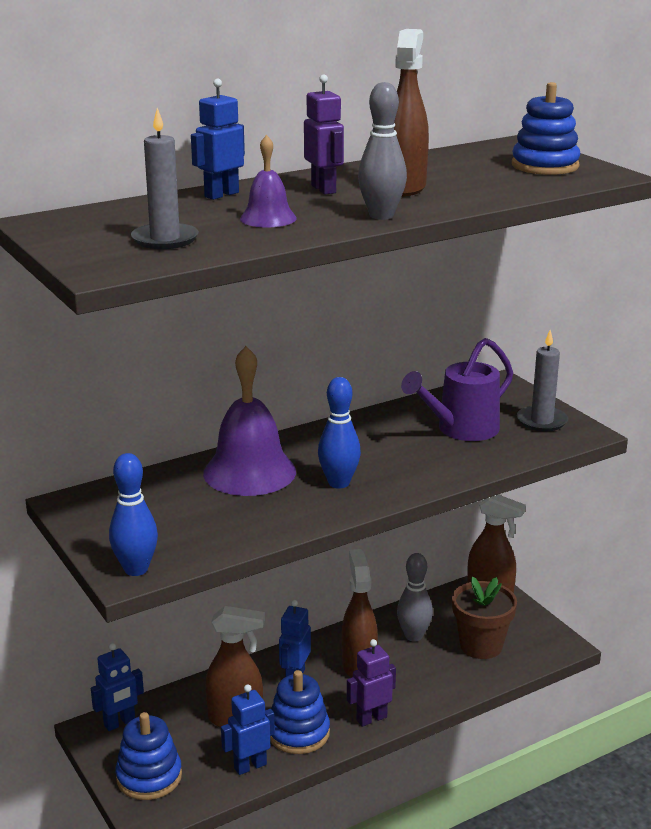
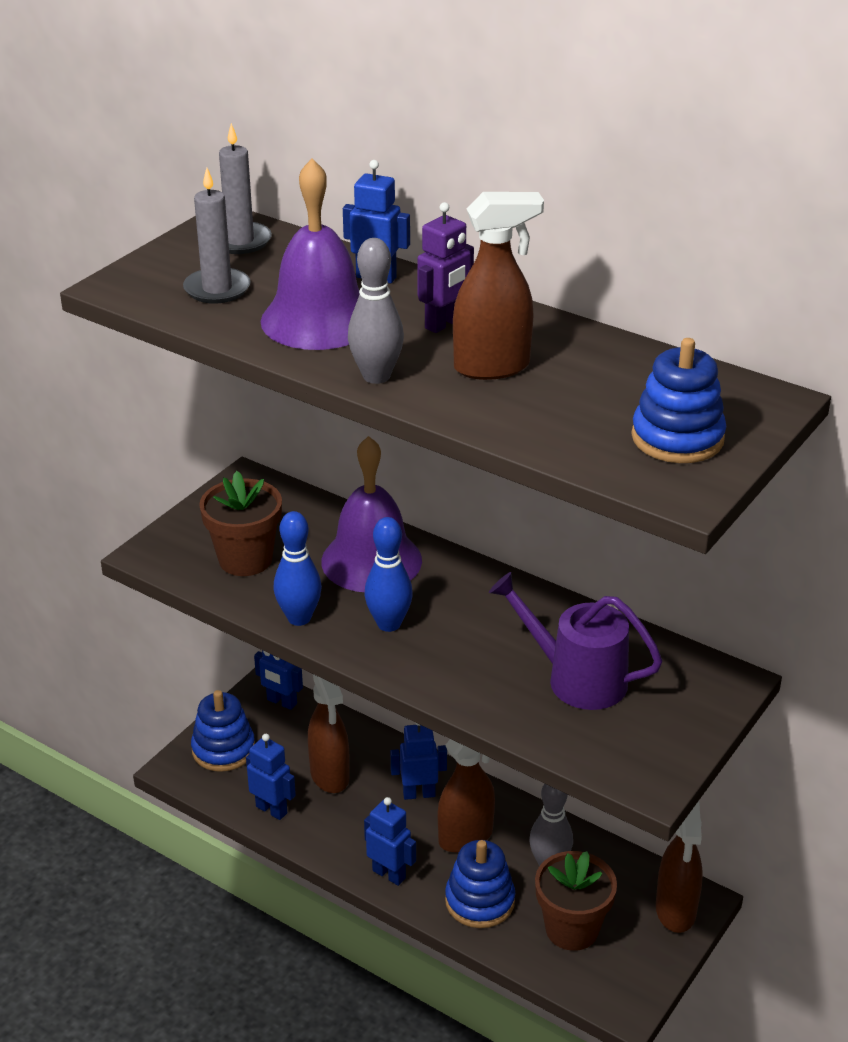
camera: 65 degrees right, 10 degrees up
(136, 569) = (161, 555): blue bowling pin -> blue bowling pin (299, 618)
(188, 527) = (245, 559): none -> brown flower pot
(268, 218) = (319, 319): purple bell -> purple bell, size x1.90
(298, 733) = (336, 827): blue stacking toy -> blue stacking toy (480, 901)
(371, 718) = (389, 874): purple robot -> blue robot
(542, 421) = (652, 739): grey candle -> grey candle (240, 241)

